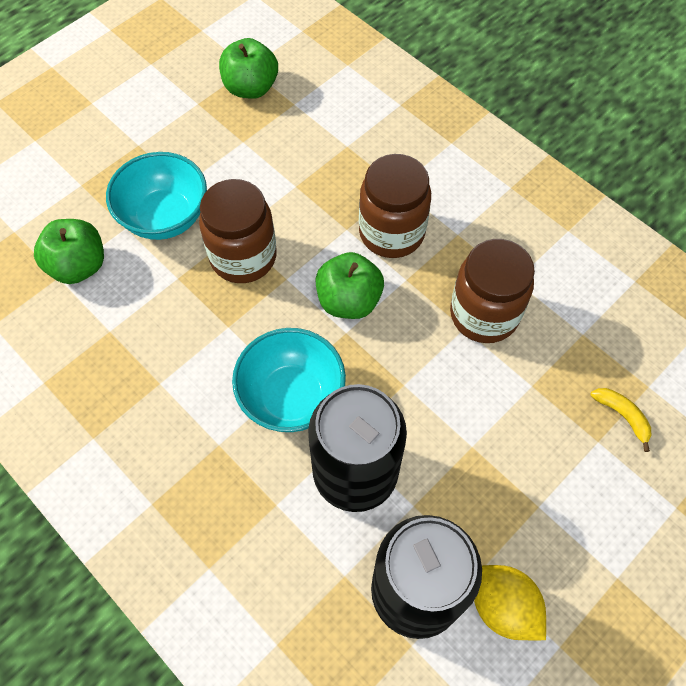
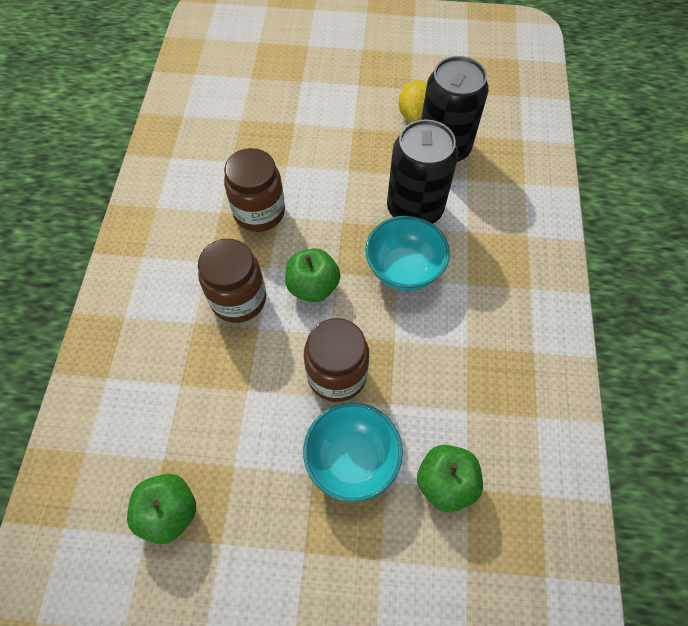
camera: 130 degrees left, 0 degrees up
(622, 416) = (269, 121): yellow banana -> none

